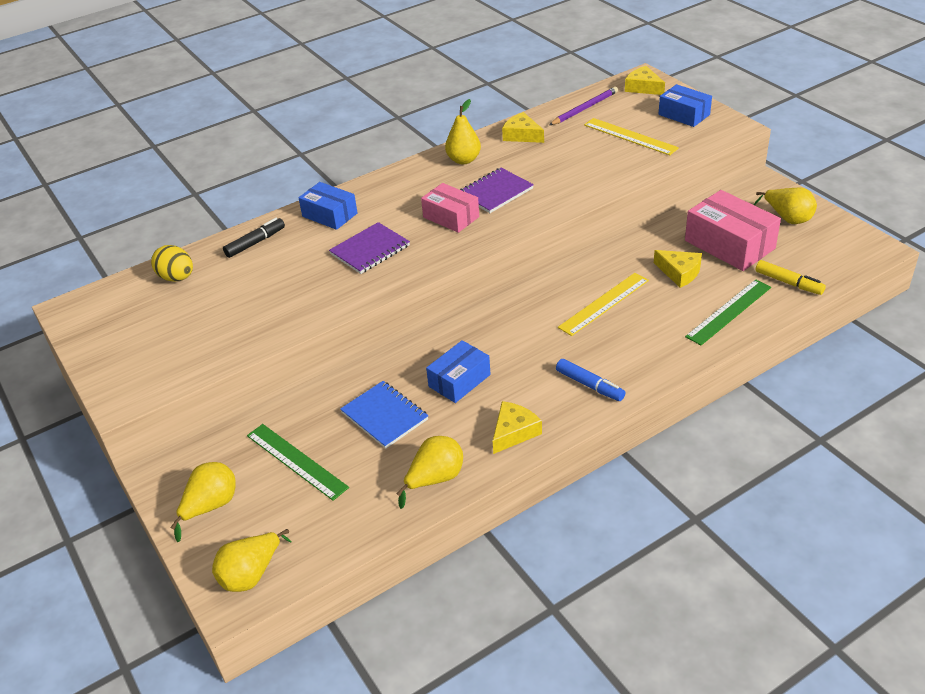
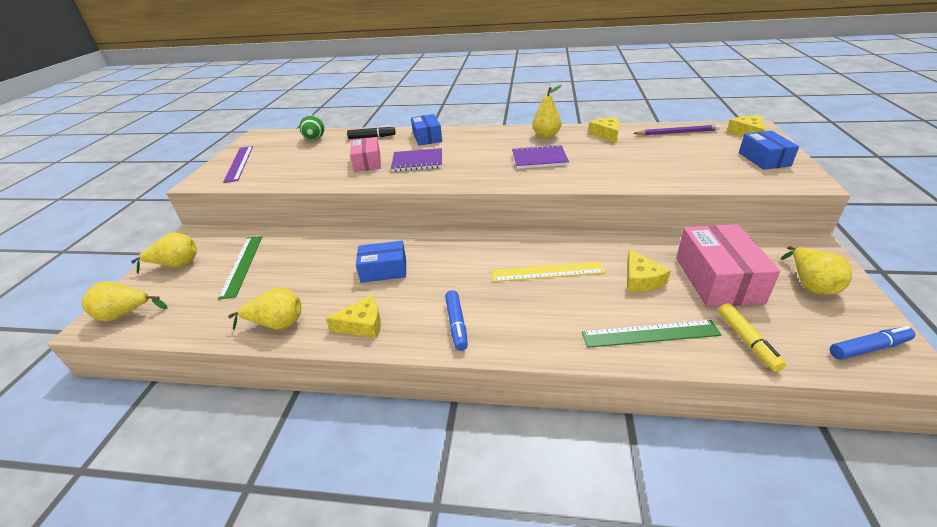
camera: 40 degrees right, 5 degrees down
(130, 354) = (239, 163): none -> purple ruler
(177, 278) = (315, 139): yellow egg -> green egg
(384, 416) = (316, 267): blue notebook -> none
(451, 217) = (490, 162): pink box -> pink box (367, 162)
(630, 136) = (693, 159): yellow ruler -> none
(852, 250) = (868, 348): none -> blue marker

